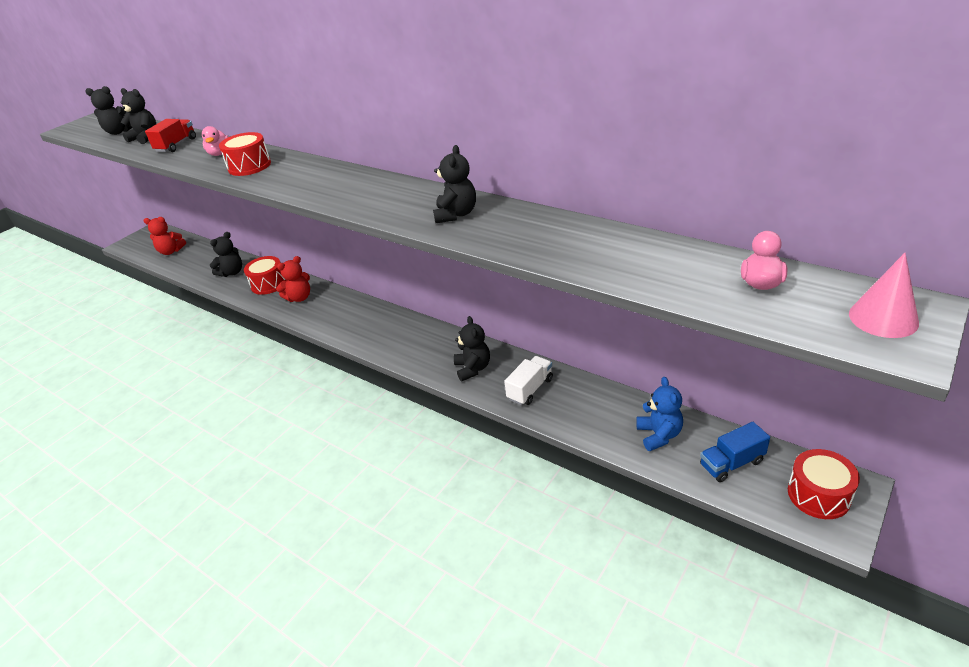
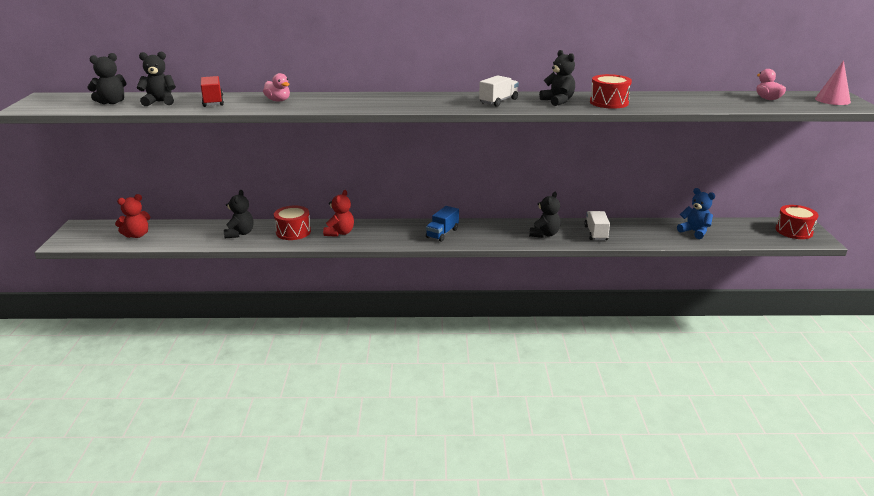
camera: 40 degrees left, 10 degrees down
(249, 166) = (329, 103): red drum -> red drum (609, 102)
(394, 199) = (498, 101): none -> white truck
(473, 368) = (544, 234): black teddy bear -> black teddy bear turned 75 degrees clockwise
(731, 463) = (743, 232): blue truck -> blue truck (442, 233)

